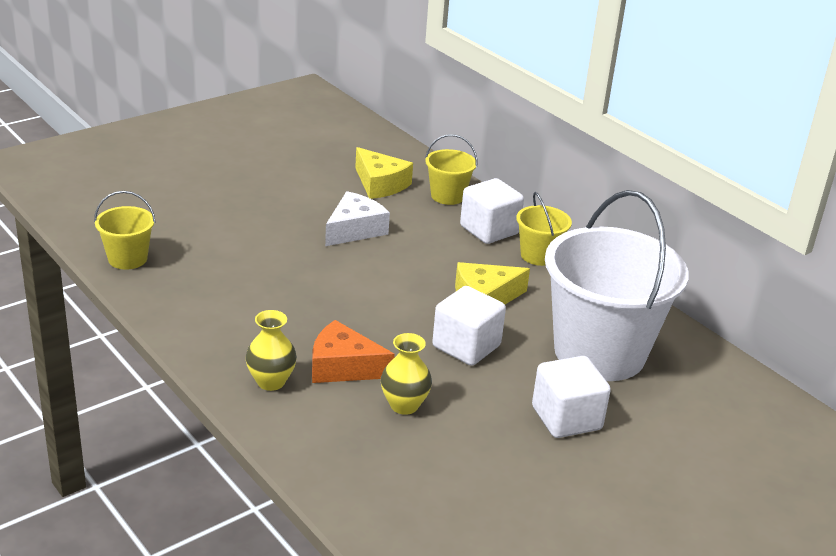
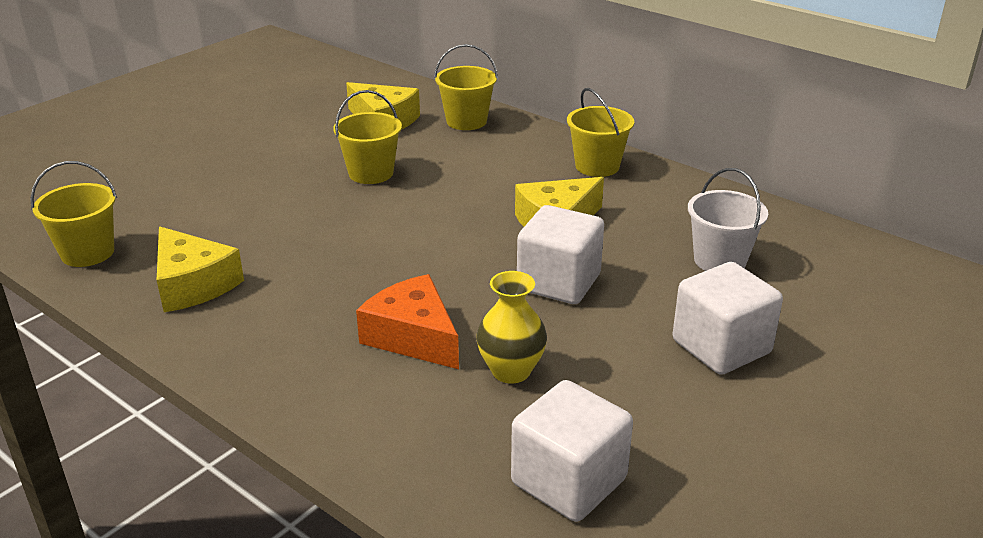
camera: 10 degrees left, 0 degrees up
(197, 297) = (193, 284): none -> yellow cheese
(271, 381) = (323, 374): yellow vase -> none
(343, 367) = (413, 337): orange cheese -> orange cheese turned 45 degrees clockwise
(355, 230) = (371, 173): white cheese -> yellow bucket
(489, 230) = (529, 149): white cube -> white cube (569, 481)
(599, 352) = (719, 260): white bucket -> white bucket, size x0.45

